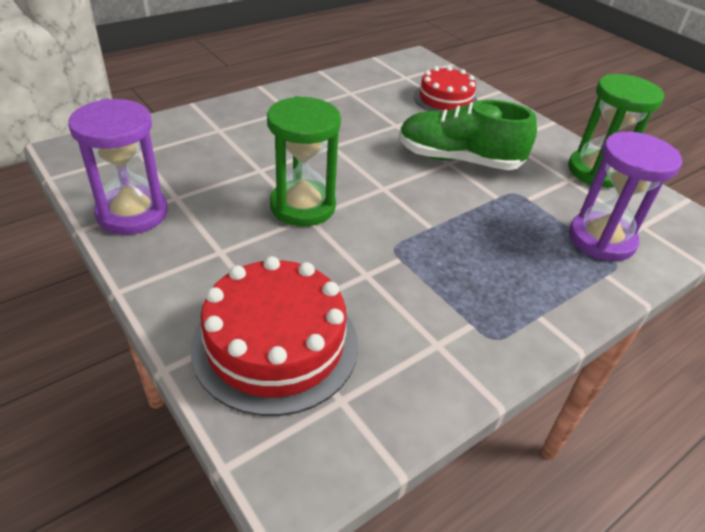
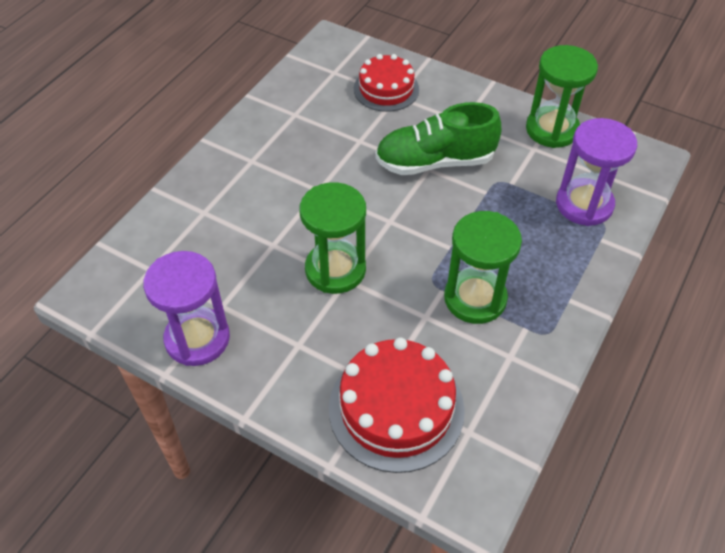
camera: 20 degrees left, 10 degrees up
(430, 277) = (475, 298): none -> green hourglass

